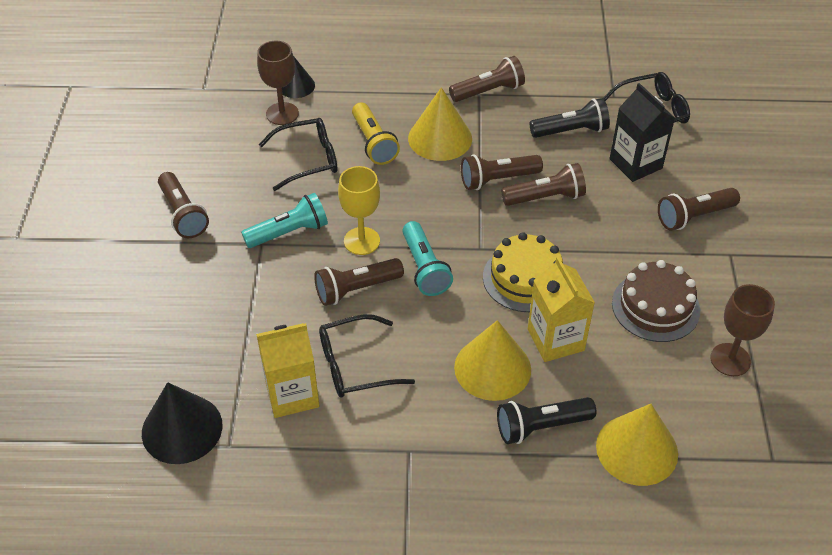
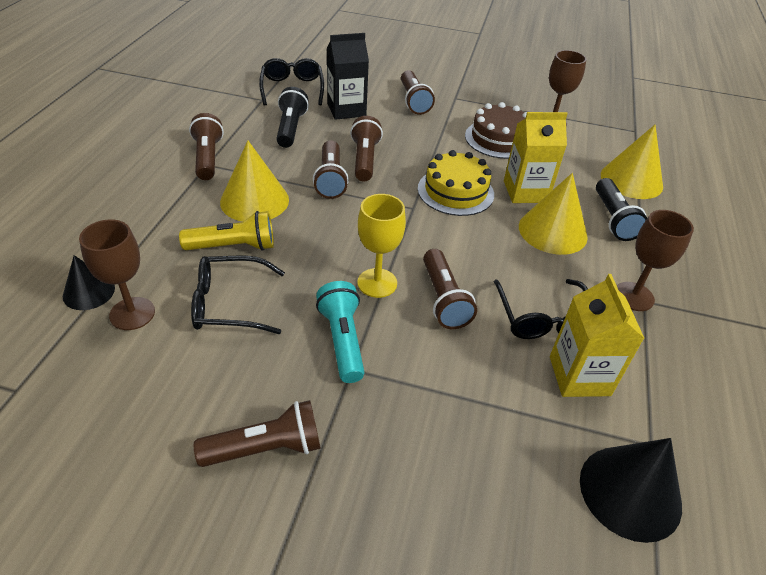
camera: 80 degrees left, 5 degrees down
(308, 159) = (229, 304): black glasses -> black glasses turned 90 degrees counterclockwise
(412, 441) = (633, 296): none -> brown goblet
(424, 268) = (428, 247): turquoise flashlight -> none

